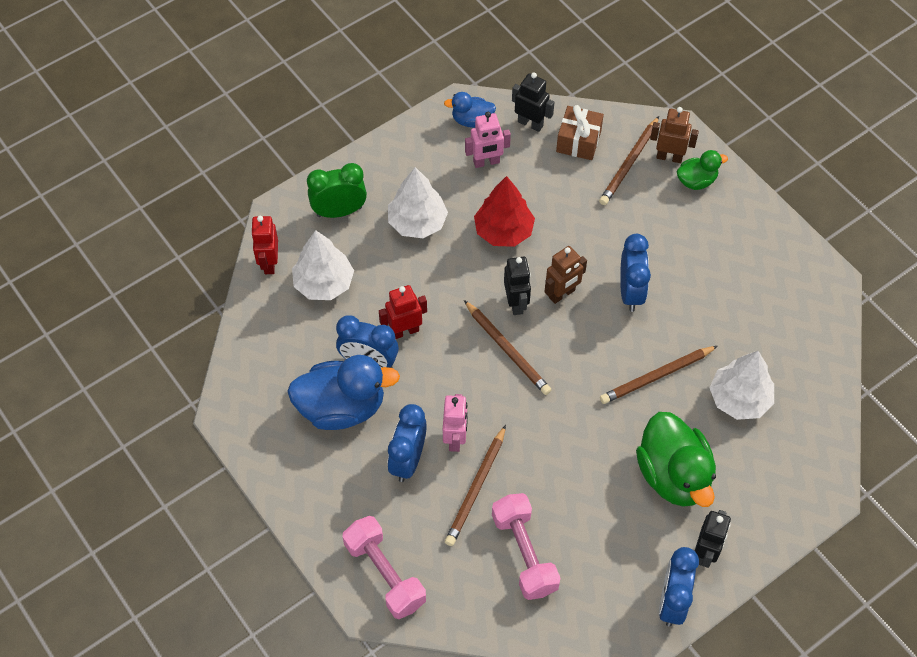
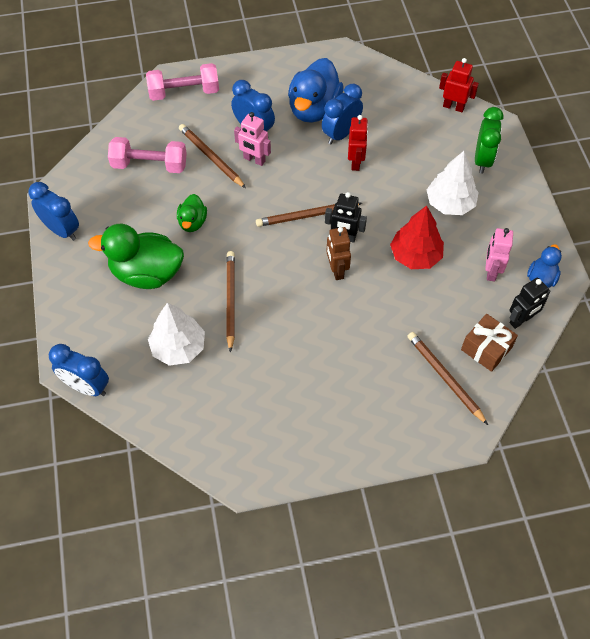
camera: 115 degrees right, 0 degrees up
(324, 283) = (421, 131): white tree -> none
(630, 292) = (314, 317): blue clock -> blue clock (87, 386)
(669, 157) = (438, 414): brown robot -> none
(696, 181) = (402, 423): green duck -> green duck (192, 222)
(705, 552) = (79, 265): black robot -> none

